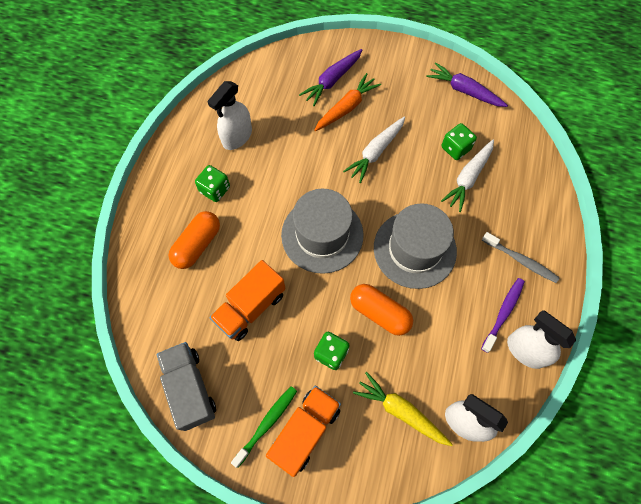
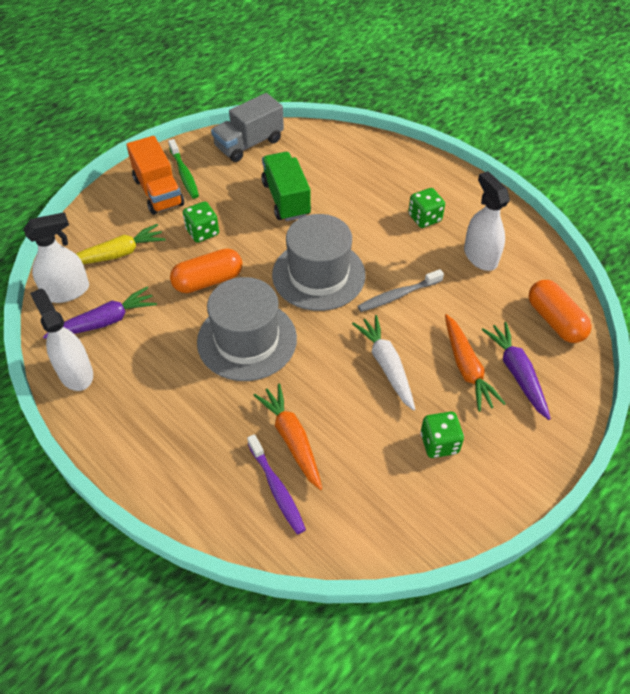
camera: 120 degrees right, 15 degrees down
(190, 388) = (249, 144): grey truck -> grey truck turned 135 degrees clockwise
(197, 245) = (372, 187): orange capsule -> orange capsule (555, 320)
(250, 307) = (286, 199): orange truck -> green truck
(455, 148) = (340, 450): green dice -> green dice (439, 443)
(464, 91) = (422, 516): purple carrot -> purple carrot (104, 321)
(468, 178) = (292, 439): white carrot -> orange carrot
(503, 313) = (123, 377): purple toothbrush -> purple toothbrush (276, 488)
(520, 260) = (159, 428): grey toothbrush -> grey toothbrush (398, 295)
(525, 350) = (75, 373): white spray bottle -> white spray bottle turned 105 degrees counterclockwise

